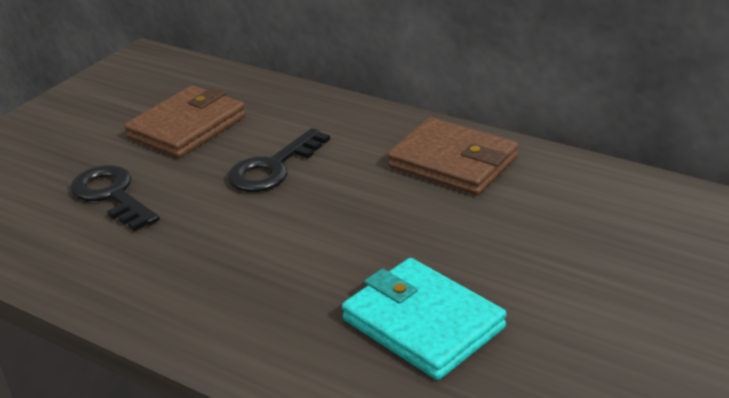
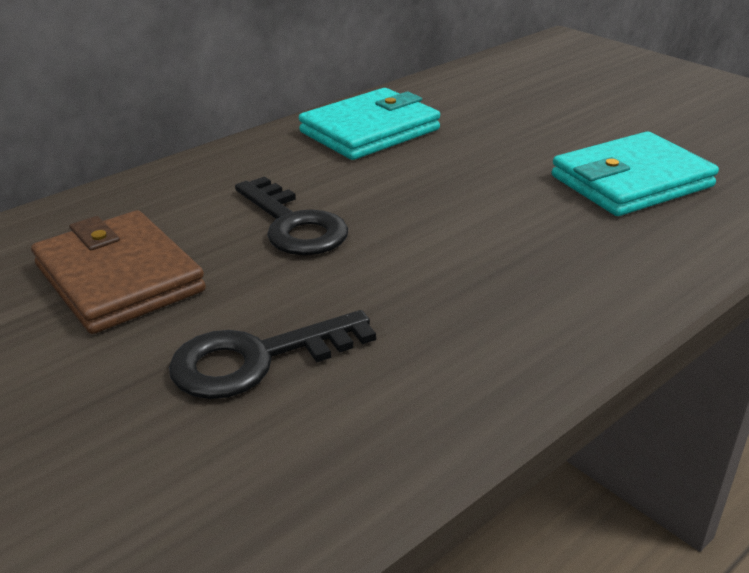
camera: 75 degrees left, 0 degrees up
(453, 163) = (370, 131): brown wallet -> turquoise wallet

